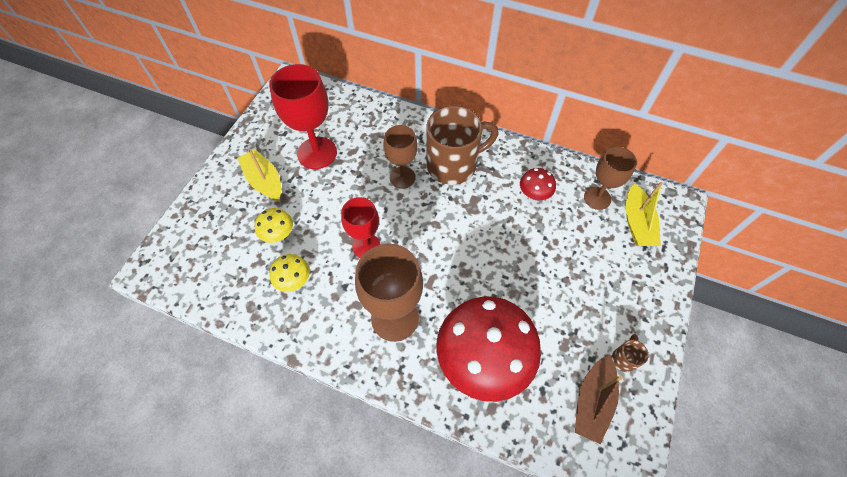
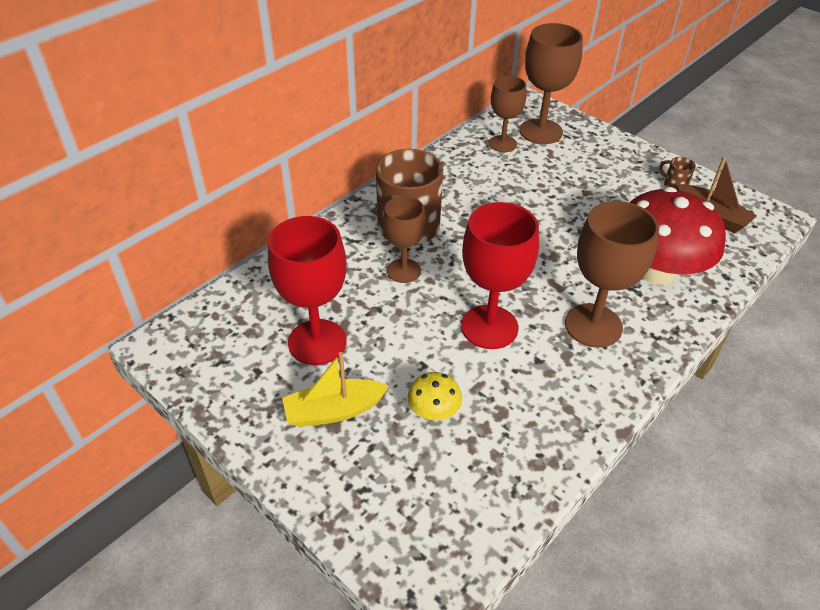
camera: 70 degrees left, 15 degrees down
(294, 280) = (512, 408): yellow mushroom -> none
(366, 246) = (489, 327): red goblet -> red goblet, size x1.56
(534, 194) = (478, 180): red mushroom -> none
(636, 223) = (541, 131): yellow boat -> brown goblet

